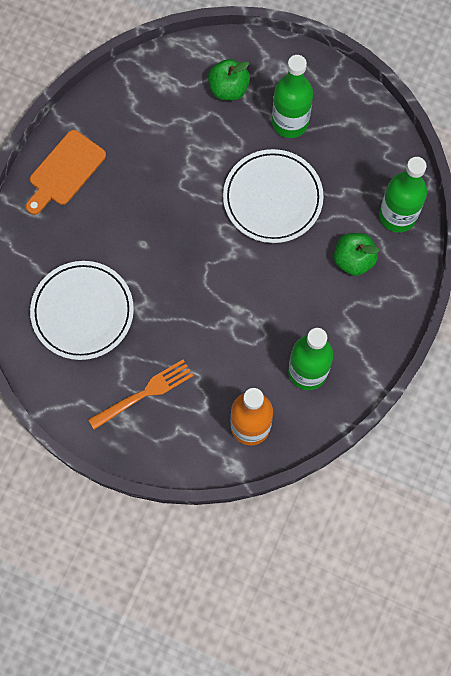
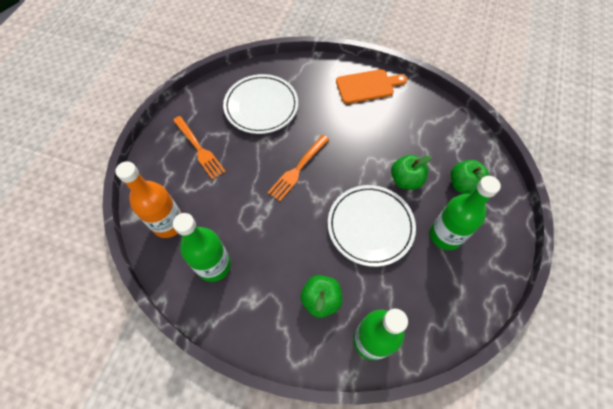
camera: 85 degrees right, 10 degrees down
(65, 171) = (367, 86): orange cutting board -> orange cutting board turned 135 degrees clockwise
(188, 271) = (298, 169): none -> orange fork
(216, 150) = (405, 180): none -> green apple

